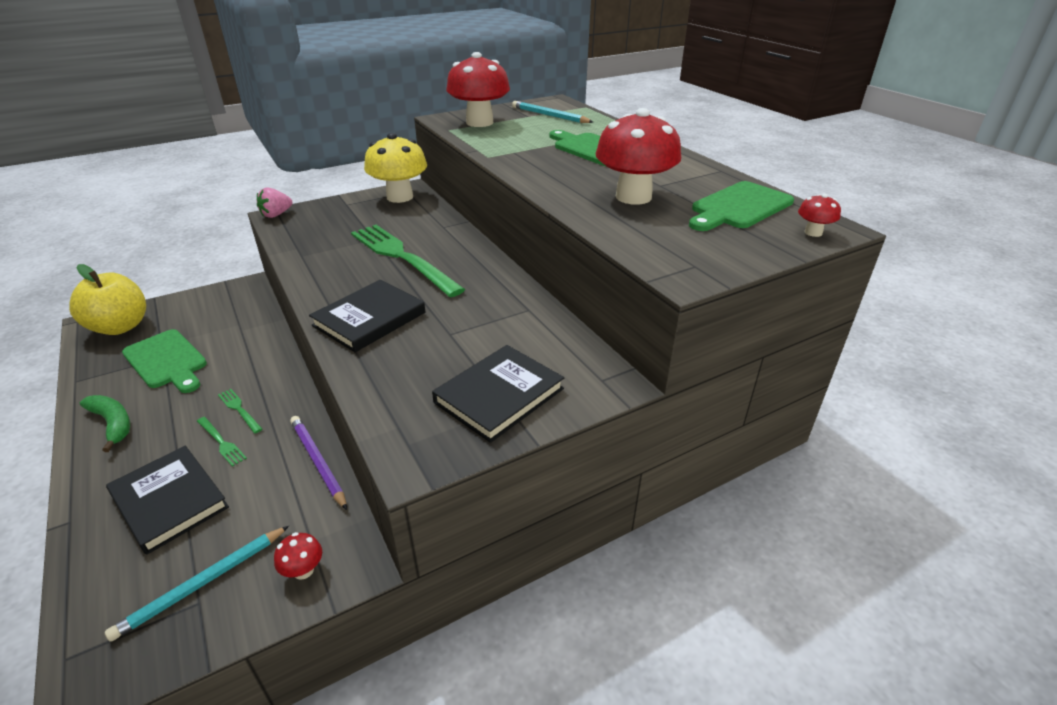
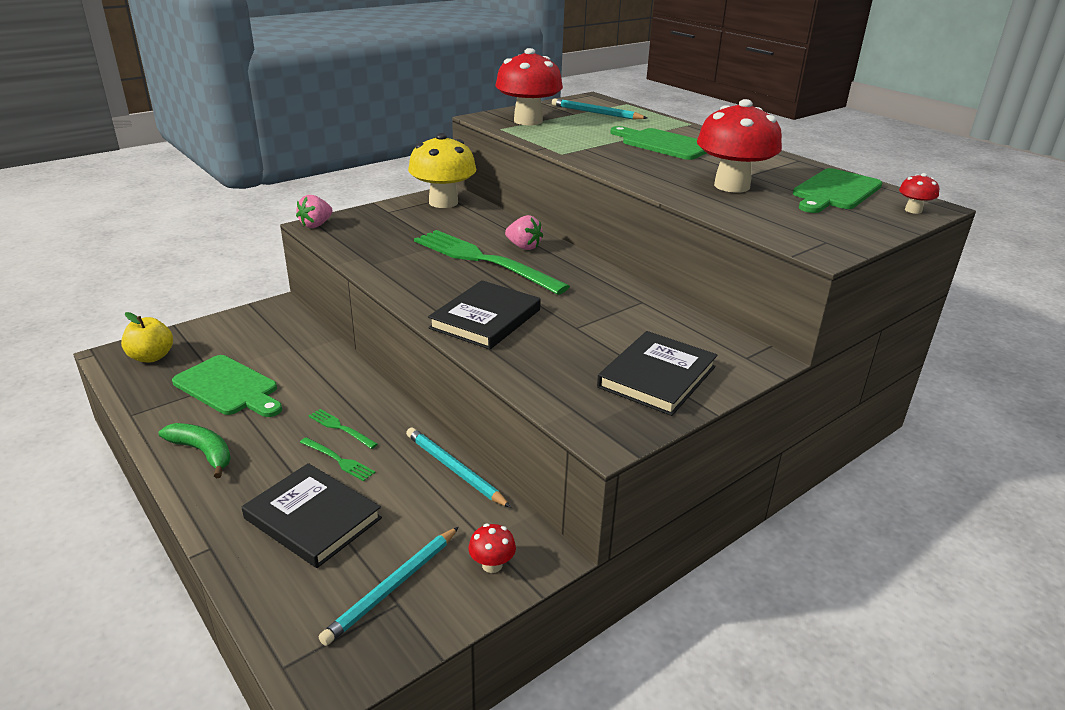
camera: 10 degrees left, 5 degrees down
(120, 327) = (151, 357): yellow apple -> yellow apple, size x0.64
(317, 462) = (454, 470): purple pencil -> turquoise pencil
(447, 245) = (523, 247): none -> pink strawberry

